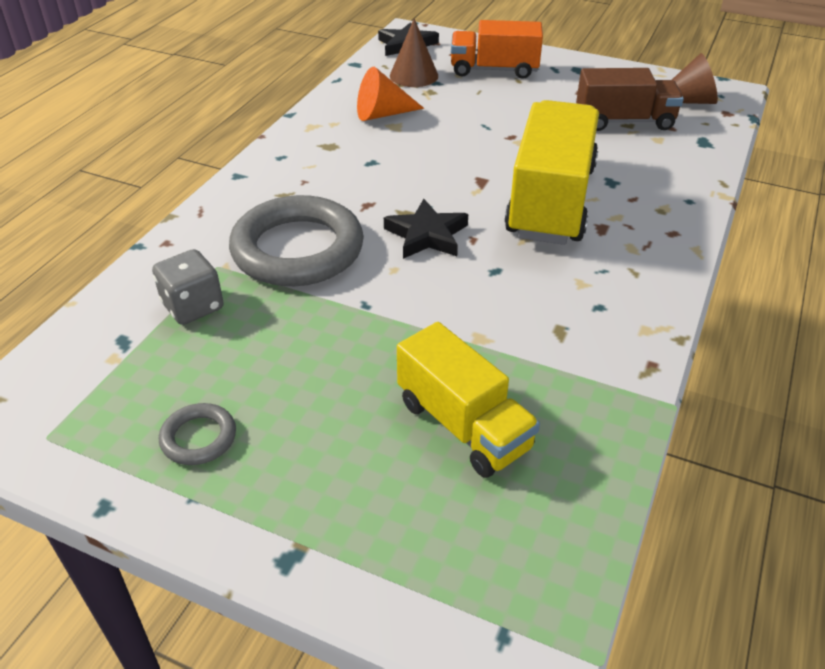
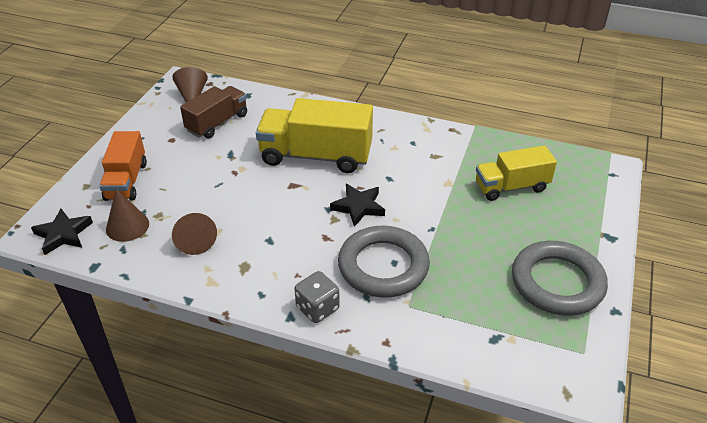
camera: 95 degrees left, 0 degrees up
(193, 306) = (453, 309): grey dice -> grey dice (317, 308)
(199, 438) = (557, 282): grey ring -> grey ring, size x2.23
(382, 114) = (195, 240): orange cone -> brown cone
(463, 425) = (511, 187): yellow truck -> yellow truck turned 150 degrees counterclockwise
(624, 121) = (217, 123): brown truck -> brown truck turned 45 degrees clockwise

